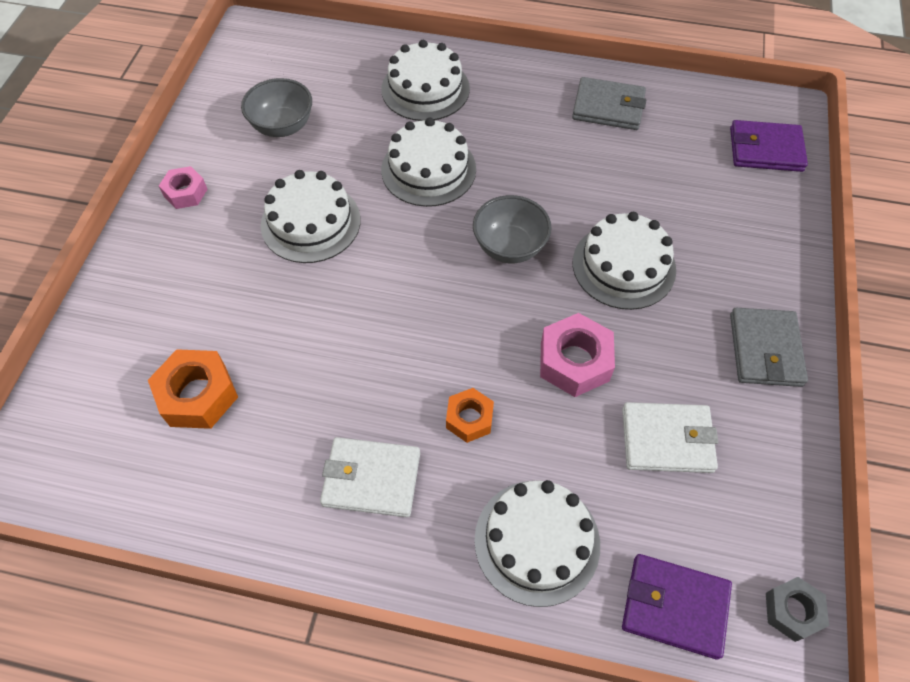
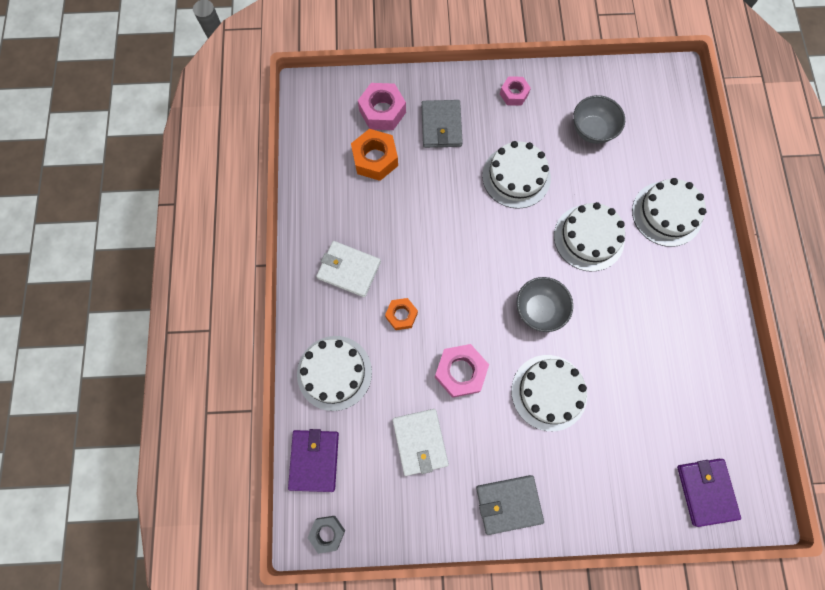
camera: 75 degrees right, 15 degrees up
(121, 365) = (382, 111): none -> pink nut
(371, 479) = (349, 270): white wallet -> white wallet turned 60 degrees counterclockwise
(608, 107) = (702, 355): grey wallet -> grey wallet (441, 126)

